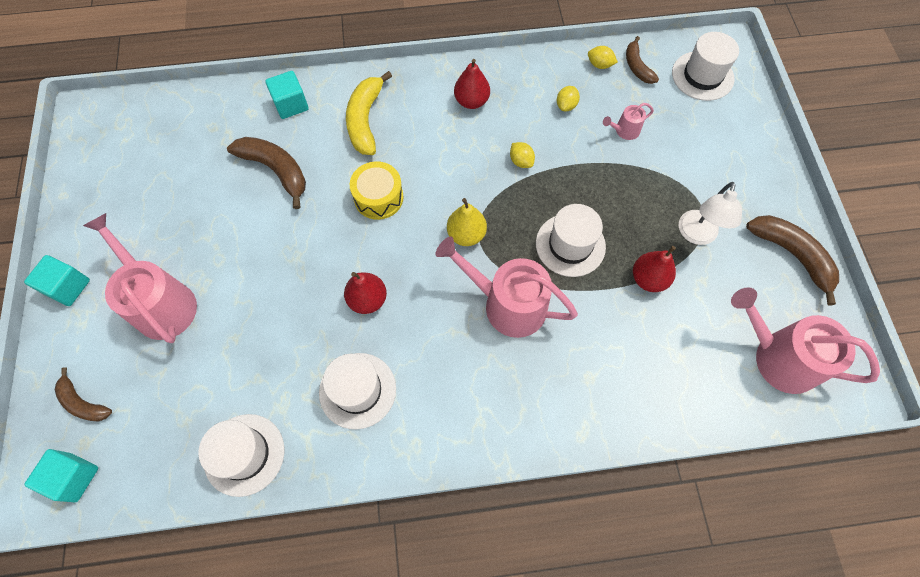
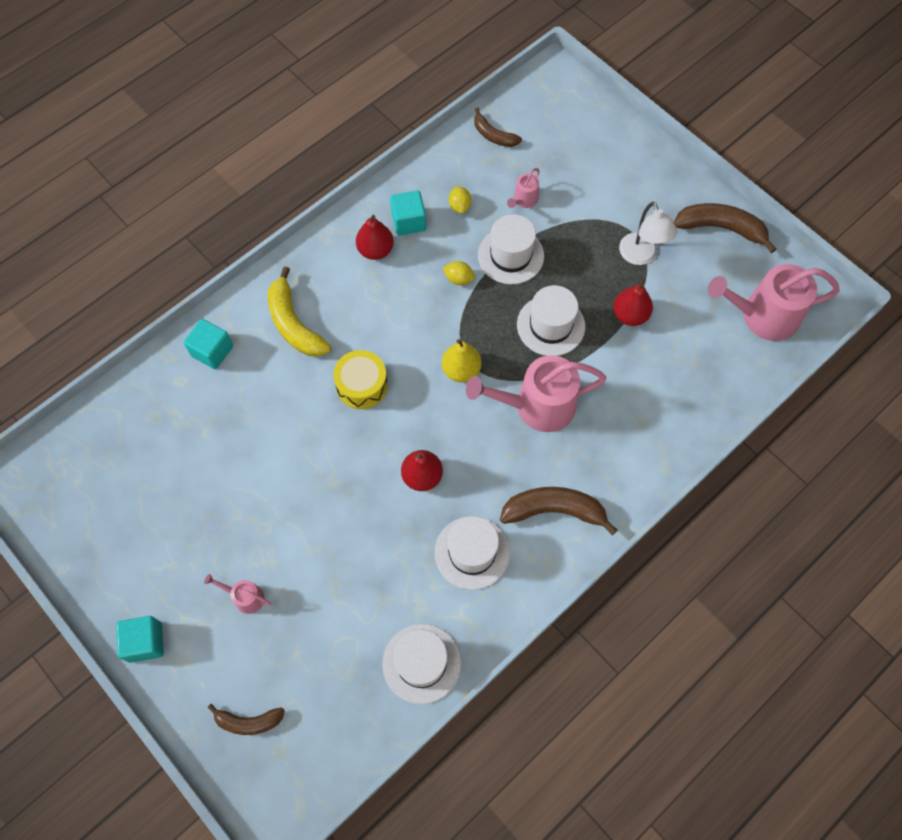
camera: 35 degrees left, 0 degrees up
(74, 477) = (294, 781): turquoise cube -> turquoise cube (408, 221)
(161, 303) = (245, 597): pink watering can -> pink watering can, size x0.46
(276, 170) = (249, 419): brown banana -> brown banana (554, 510)
(599, 65) = (461, 152): yellow lemon -> none
(702, 76) = (552, 113): white hat -> white hat (510, 255)

